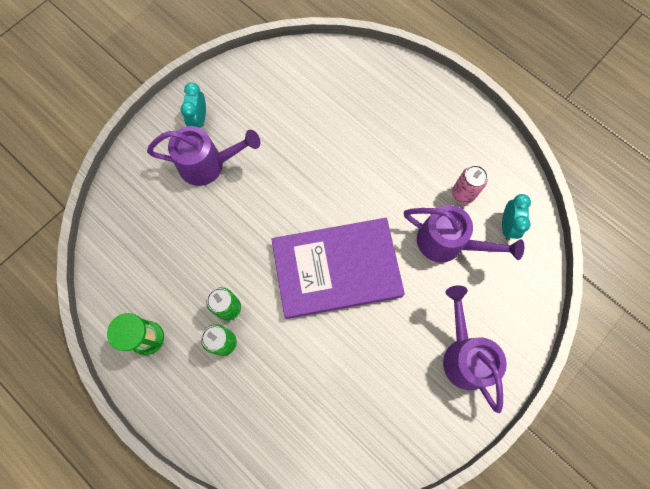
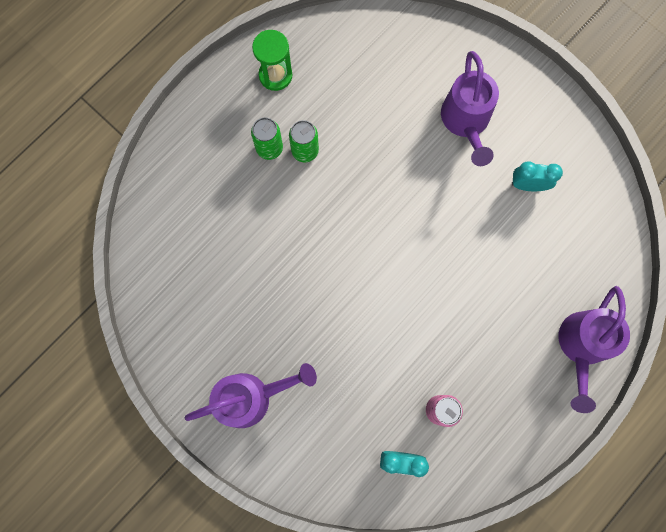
camera: 90 degrees right, 5 degrees up
(199, 119) = (521, 108): turquoise clock -> turquoise clock (528, 185)
(336, 269) = (347, 261): purple book -> none
(448, 243) = (378, 387): purple watering can -> purple watering can (581, 346)

